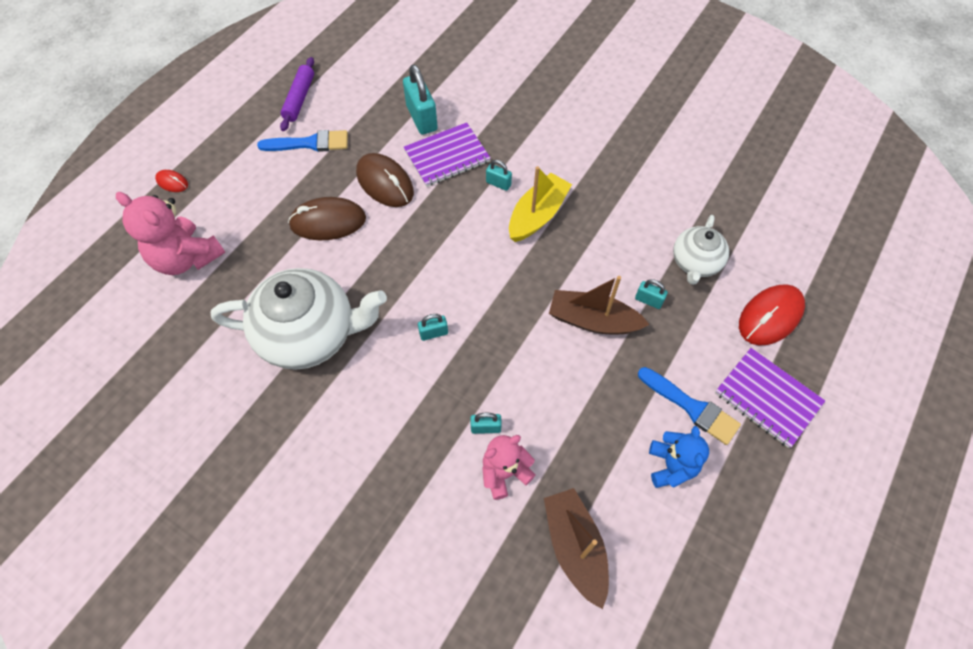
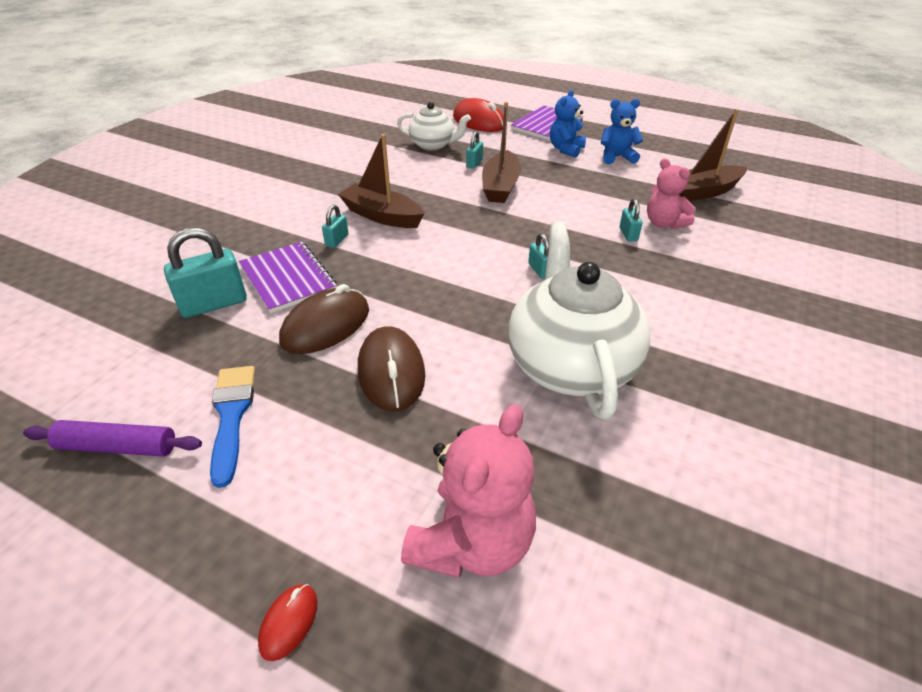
camera: 95 degrees left, 20 degrees down
(537, 215) = (382, 216): yellow boat -> brown boat
(691, 407) = (566, 149): blue brush -> blue teddy bear

